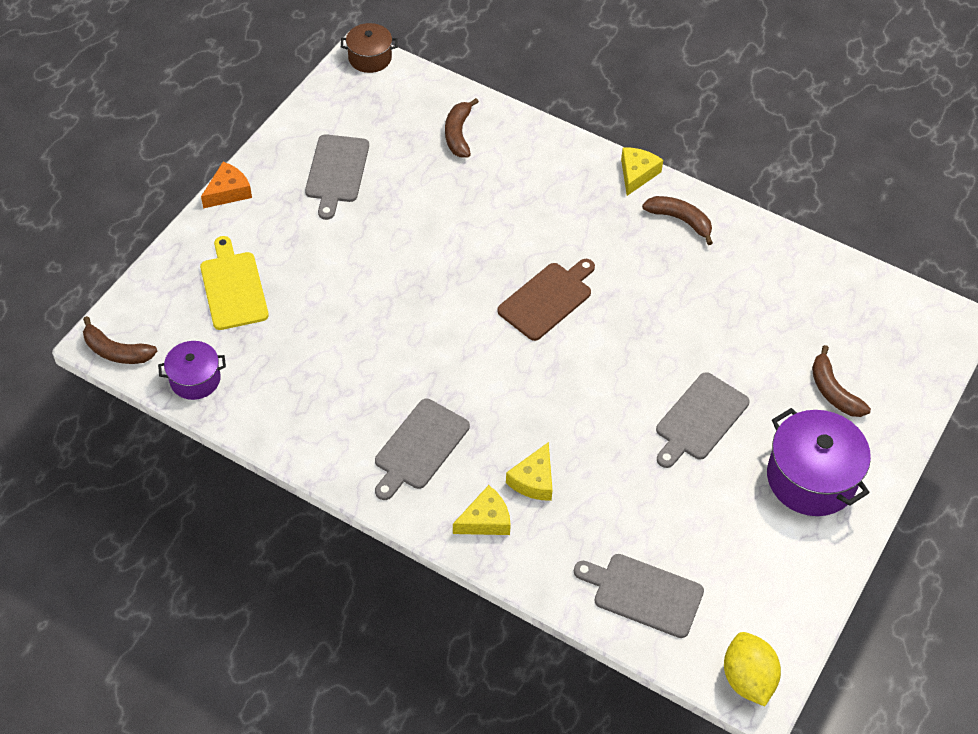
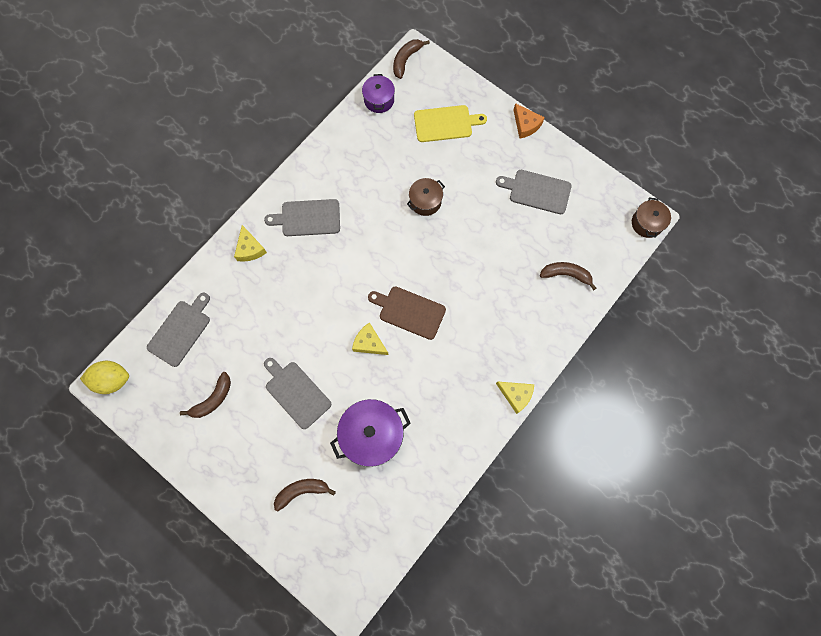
camera: 100 degrees right, 20 degrees up
(370, 299) = (425, 201): none -> brown pot
(419, 447) = (308, 218): grey cutting board -> grey cutting board turned 45 degrees counterclockwise
(533, 480) = (271, 280): yellow cheese -> yellow cheese (369, 343)
(547, 299) = (409, 312): brown cutting board -> brown cutting board turned 150 degrees clockwise
(680, 220) = (468, 418): brown banana -> brown banana (213, 399)
(811, 478) = (237, 456): purple pot -> purple pot (372, 435)

